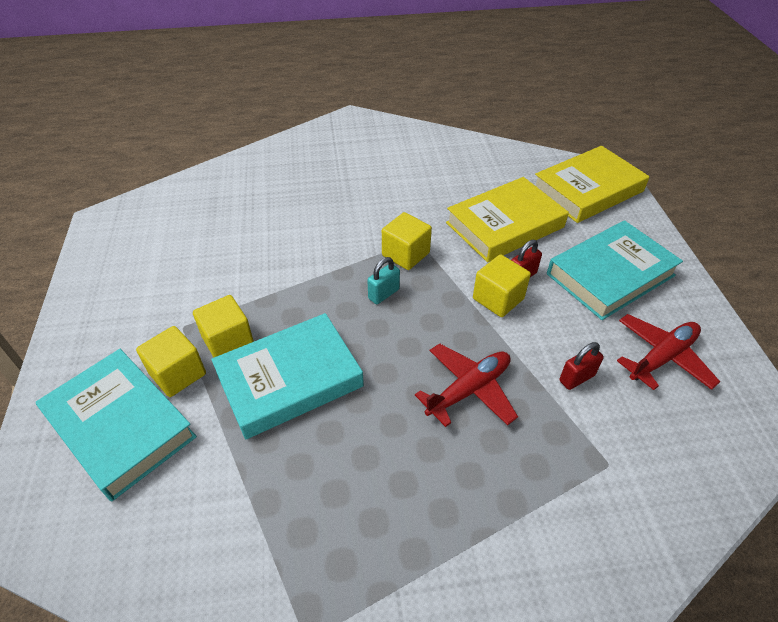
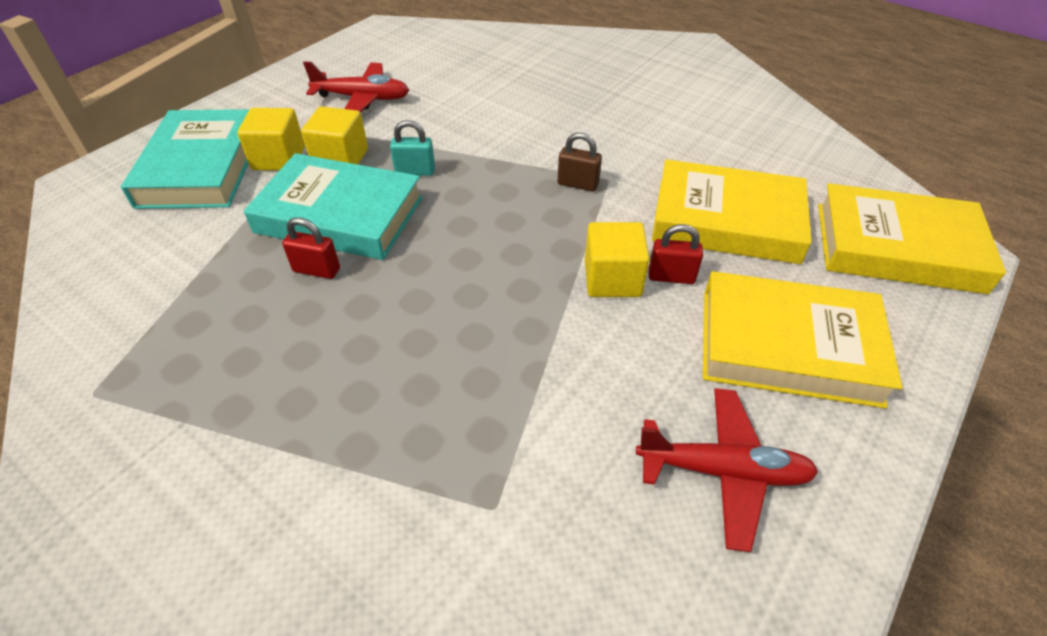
camera: 45 degrees right, 0 degrees up
(384, 294) = (508, 203): turquoise padlock -> turquoise padlock (415, 171)
(405, 254) = (578, 184): yellow cube -> brown padlock
(469, 390) = (463, 331): red plane -> red plane (362, 98)
(576, 378) = (585, 407): red padlock -> red padlock (317, 270)
(610, 275) = (788, 346): turquoise book -> yellow book

